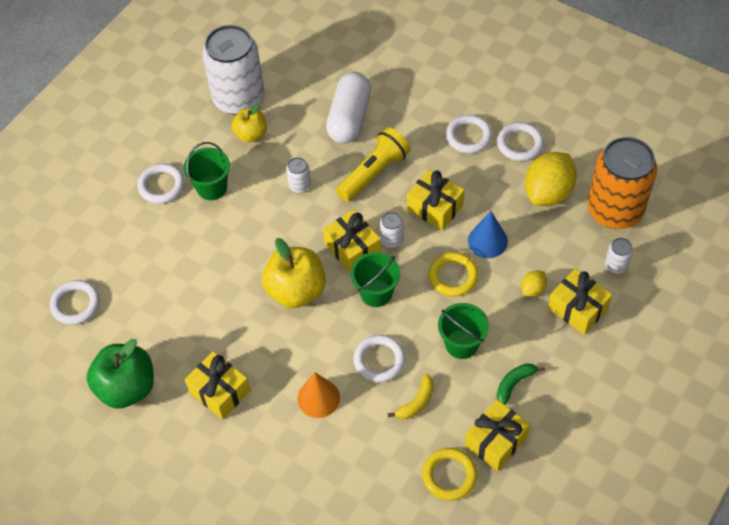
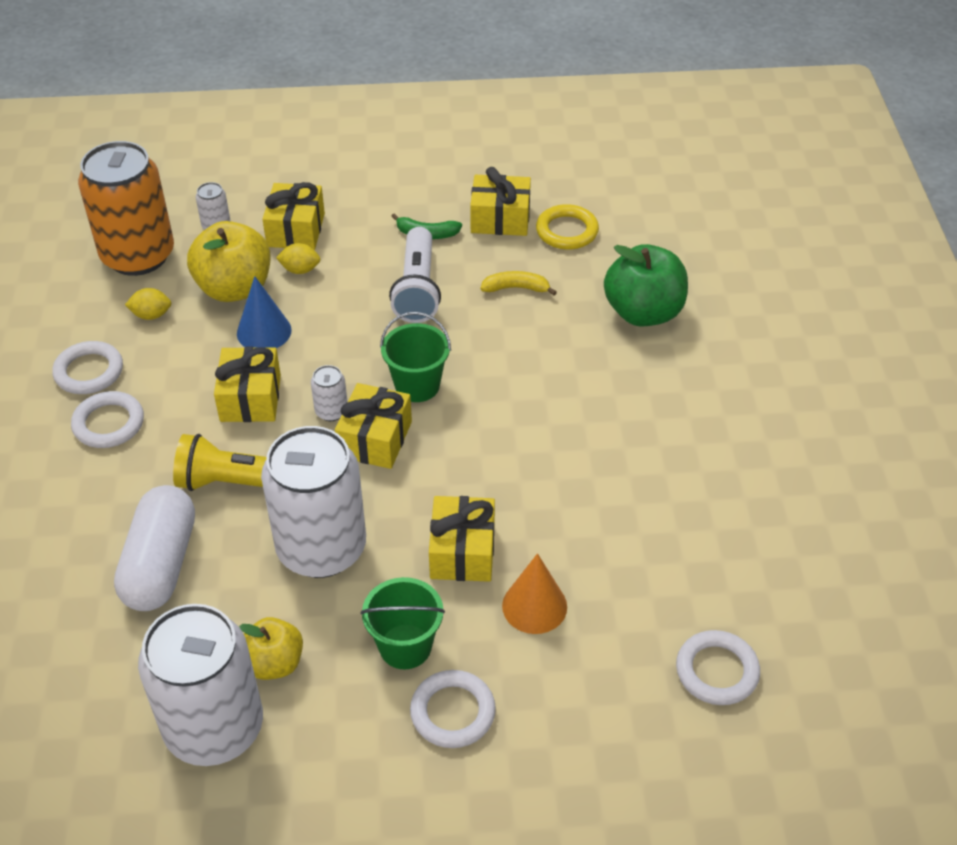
camera: 130 degrees left, 10 degrees down
(127, 388) = (755, 531): green apple -> green apple (643, 312)
(219, 392) = (668, 444): yellow gift -> yellow gift (462, 552)
(296, 290) = (479, 456): yellow apple -> yellow apple (234, 288)
(299, 185) = (321, 548): white can -> white can, size x2.49
(318, 398) = (588, 361): orange cone -> orange cone (534, 606)
(349, 118) = (160, 564): white capsule -> white capsule turned 60 degrees counterclockwise
(379, 360) = (498, 339): white ring -> none
(453, 276) = (337, 336): yellow ring -> none
(461, 344) = (417, 289): green bucket -> white flashlight
(548, 192) = (151, 315): yellow lemon -> yellow lemon, size x0.47

